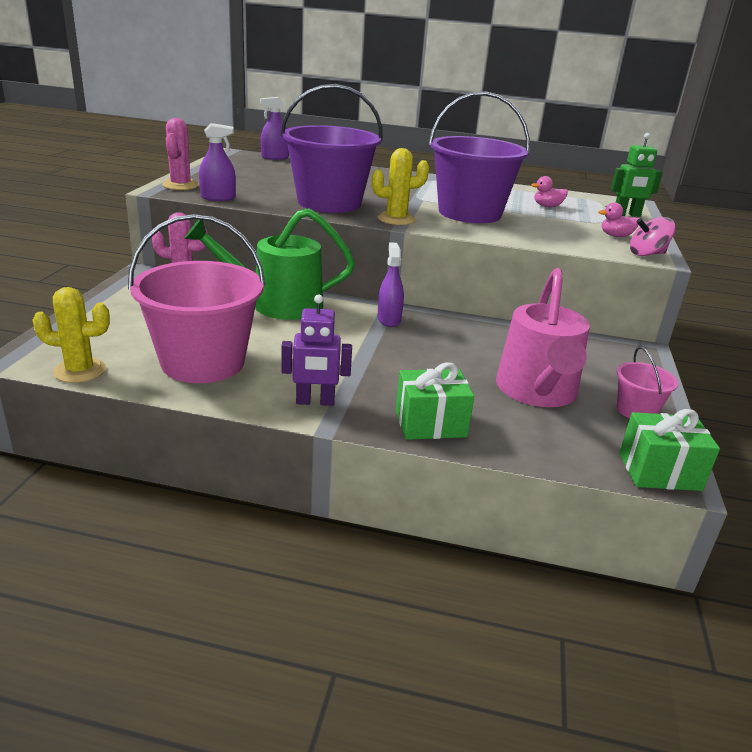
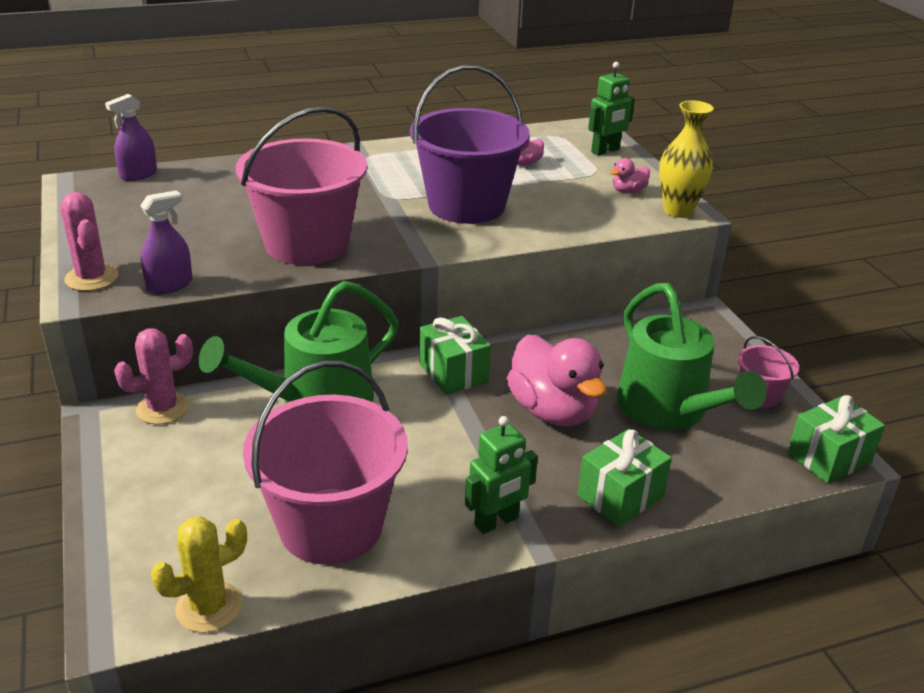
camera: 30 degrees left, 5 degrees up
(315, 402) = (496, 522): purple robot -> green robot
(329, 203) = (307, 244): purple bucket -> pink bucket
(389, 319) = (453, 373): purple spray bottle -> green gift
(396, 219) = (408, 246): yellow cactus -> none
(438, 361) = (553, 411): none -> pink duck
(537, 392) = (669, 410): pink watering can -> green watering can
(647, 254) = (678, 211): pink spinning top -> yellow vase

